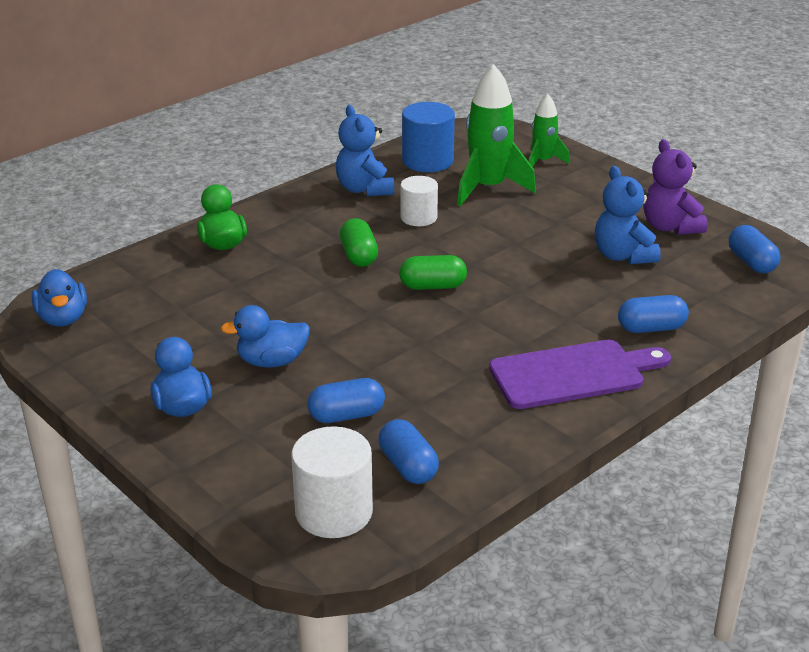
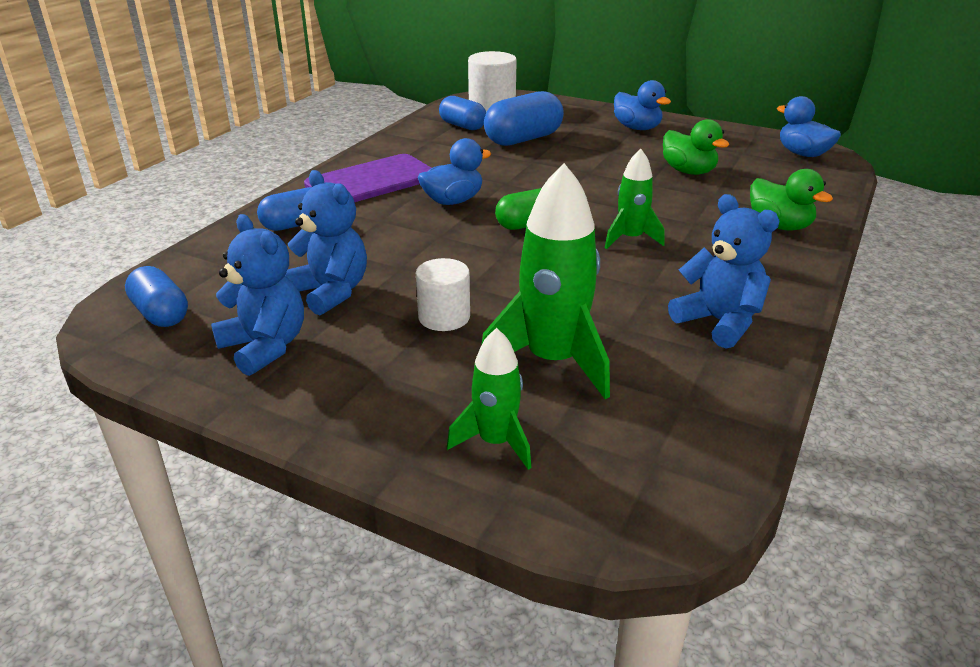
camera: 160 degrees right, 0 degrees up
(216, 319) = (688, 171): none -> green duck
(272, 361) = (609, 155): blue duck -> blue duck (453, 201)
(346, 415) = (523, 139): blue capsule -> blue capsule, size x1.54
(359, 256) = (630, 239): green capsule -> green rocket
(418, 217) = (609, 295): white cylinder -> white cylinder (444, 317)
(427, 161) = (685, 397): blue cylinder -> none
(670, 227) = (265, 347): purple teddy bear -> blue teddy bear

